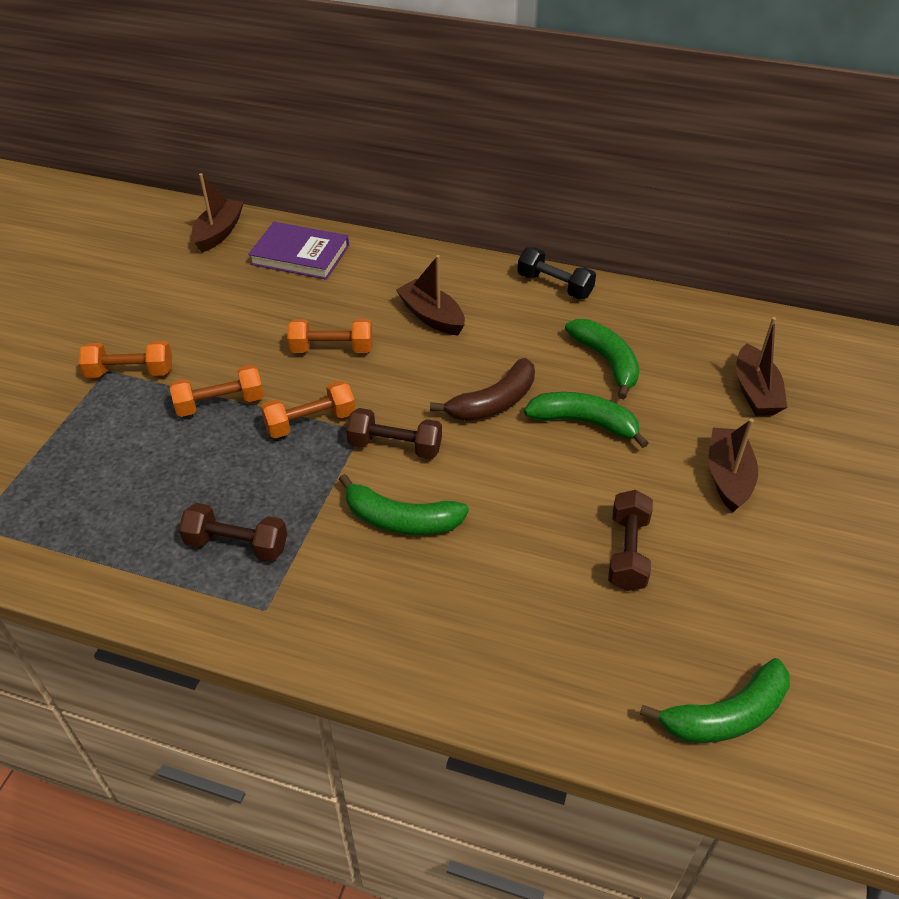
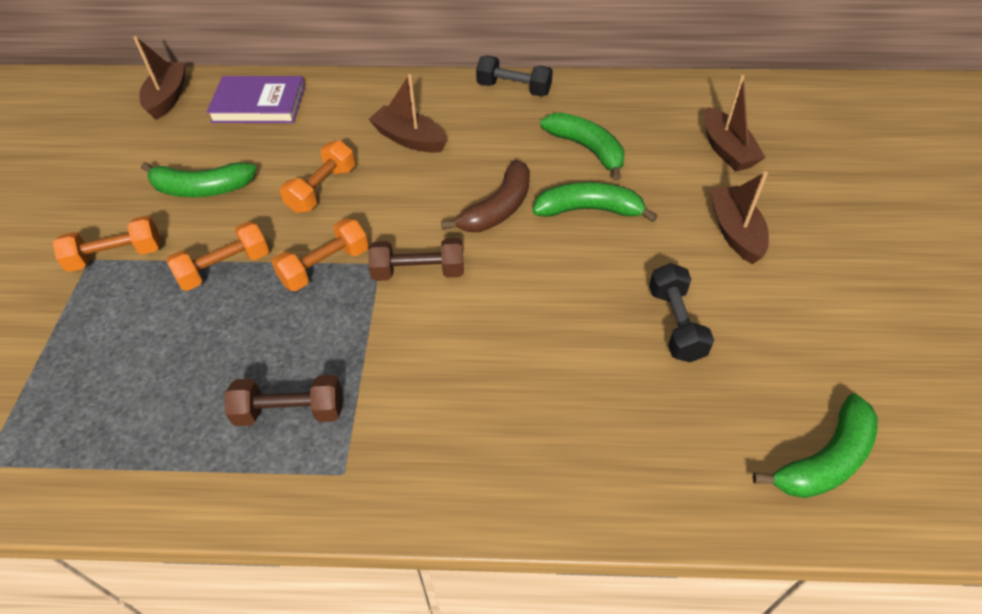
camera: 15 degrees left, 5 degrees up
(332, 349) = (322, 189): orange dumbbell -> orange dumbbell turned 45 degrees counterclockwise
(401, 520) = (450, 345): green banana -> green banana (202, 189)
(627, 552) = (675, 324): brown dumbbell -> black dumbbell

